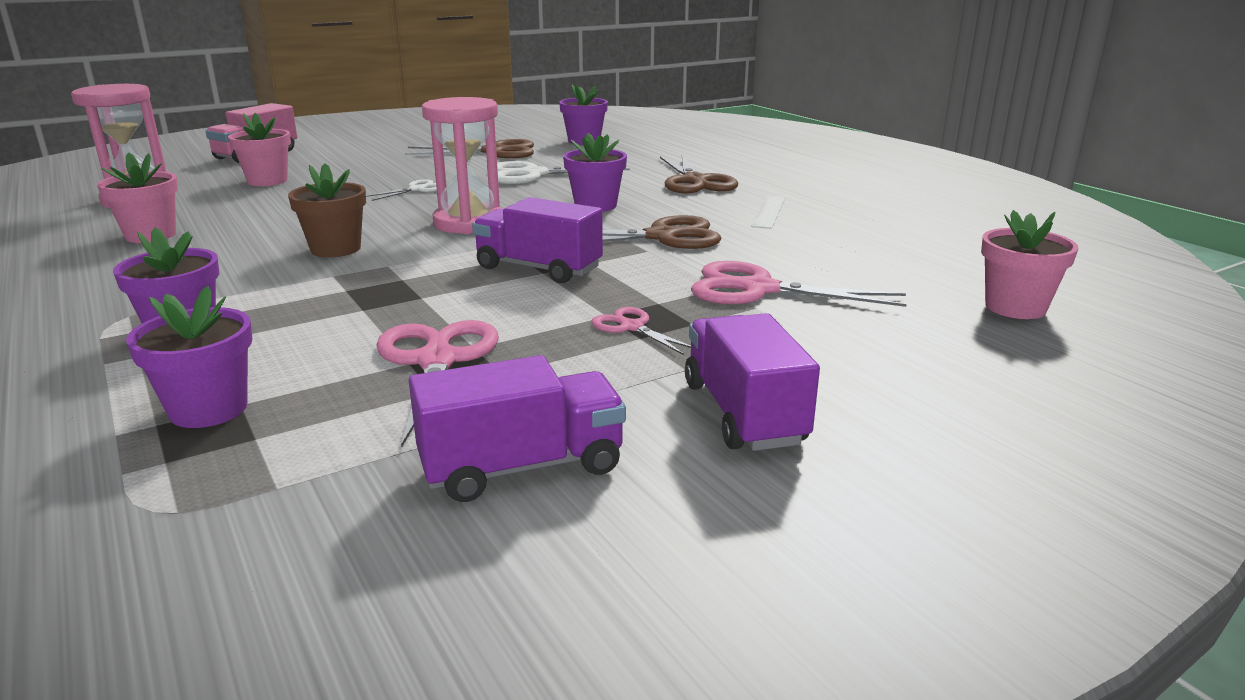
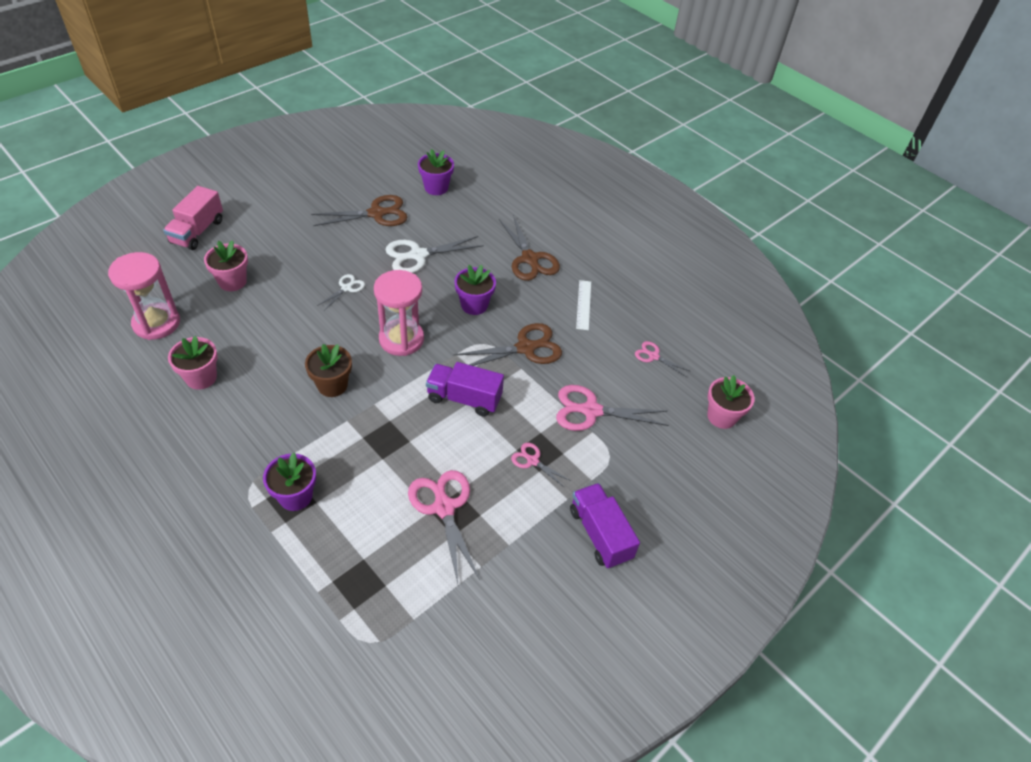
camera: 15 degrees left, 25 degrees up
(208, 409) = (350, 565): purple flower pot -> none
(522, 467) = (513, 589): purple truck -> none
(882, 252) = (653, 356): none -> pink scissors

